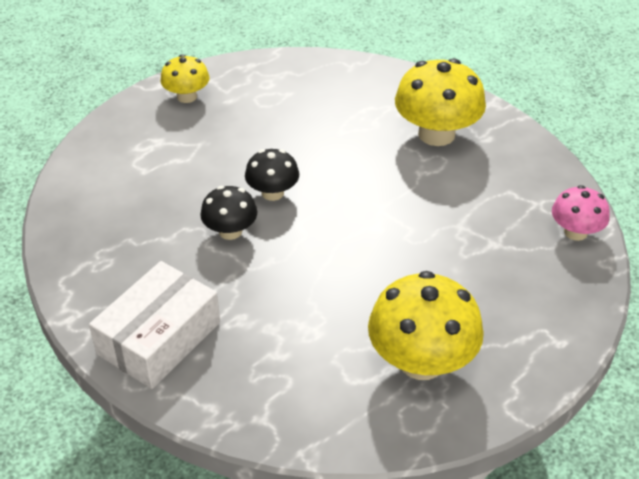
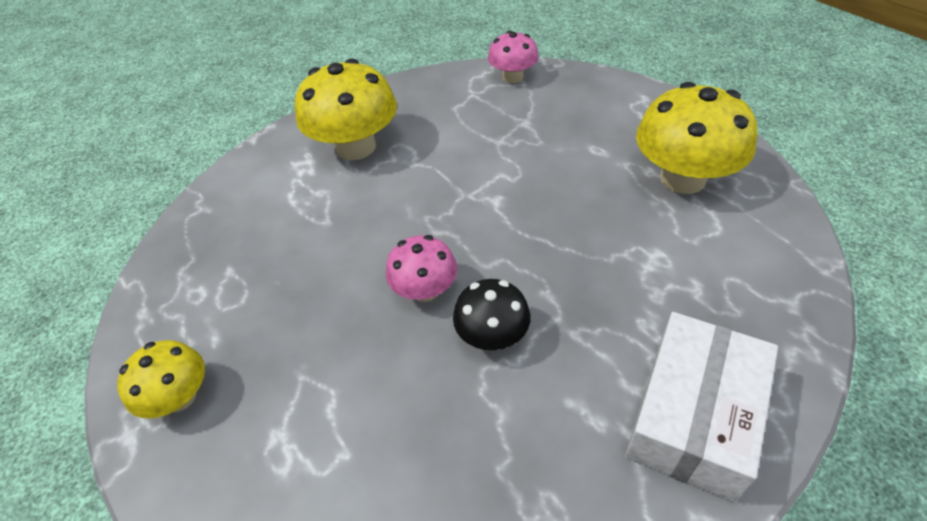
camera: 80 degrees left, 5 degrees up
(159, 338) = (693, 416): white box -> white box turned 75 degrees clockwise
(272, 193) = (425, 290): black mushroom -> pink mushroom

